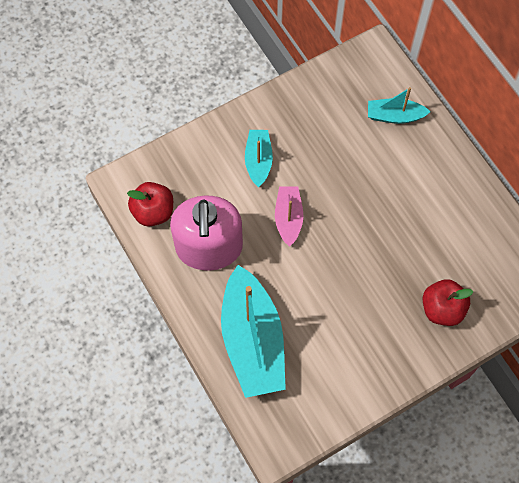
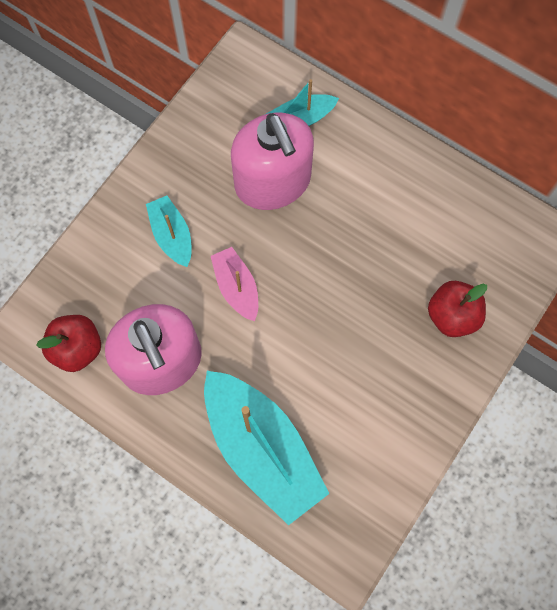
camera: 25 degrees left, 5 degrees up
(352, 153) = (273, 182): none -> pink soap dispenser

